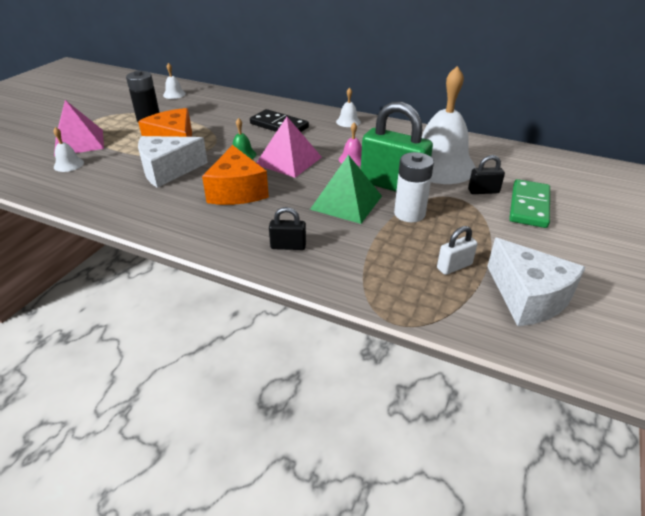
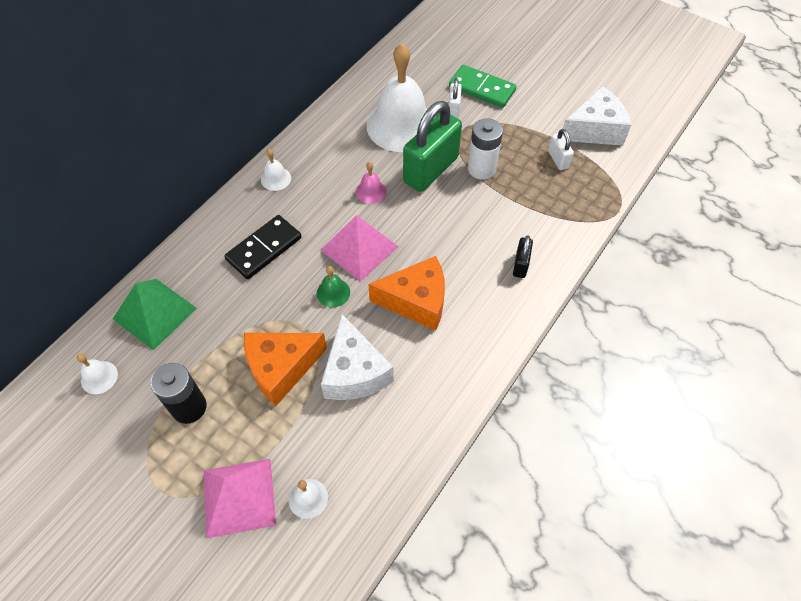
camera: 80 degrees left, 20 degrees up
(346, 202) = (455, 211): green pyramid -> green pyramid (155, 313)
(483, 191) = (453, 109): black padlock -> white padlock

